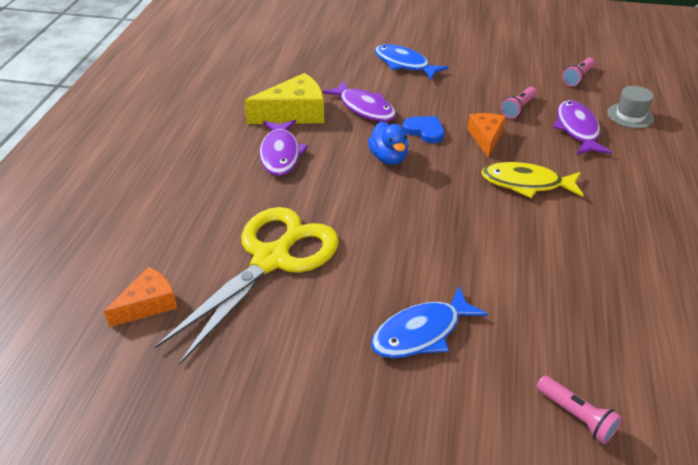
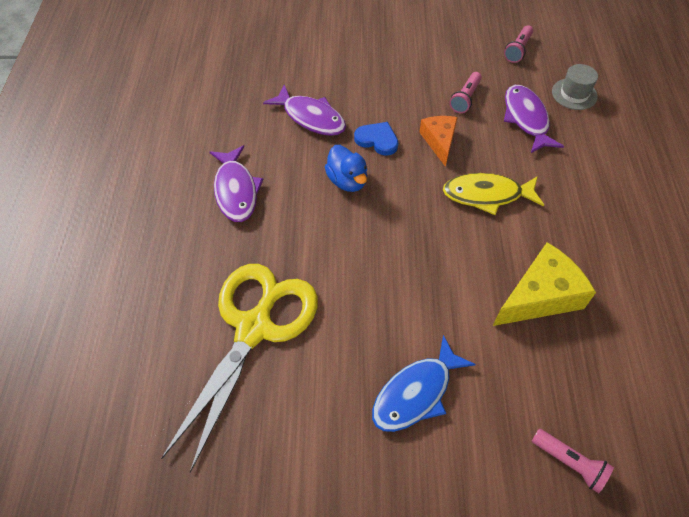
camera: 10 degrees left, 15 degrees up
(148, 304) = (142, 404): orange cheese -> none
(294, 113) = (239, 134): yellow cheese -> yellow cheese (540, 296)
(404, 64) = (341, 52): blue fish -> none

